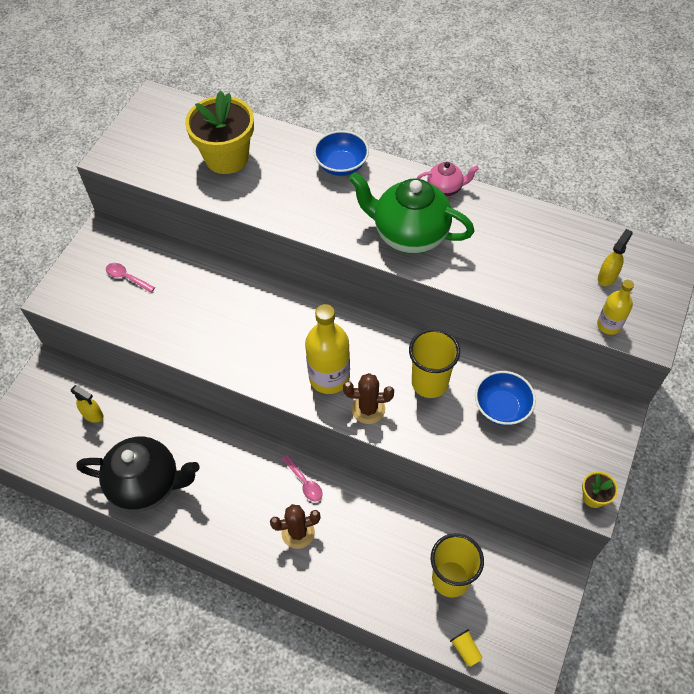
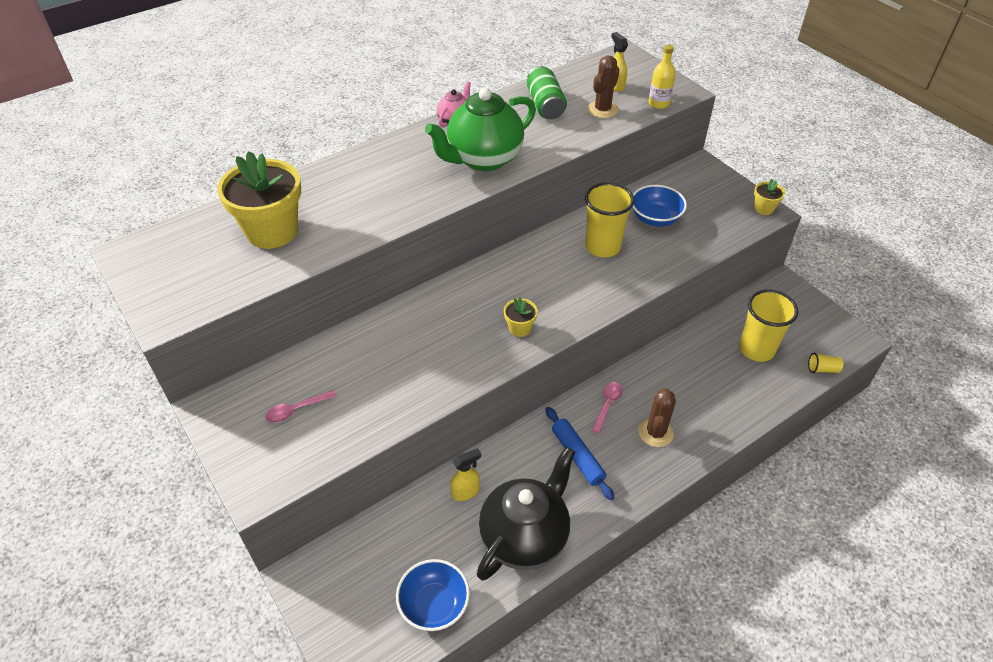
camera: 60 degrees left, 10 degrees down
(93, 415) = (402, 554): yellow spray bottle -> yellow spray bottle (466, 492)
(239, 485) = (577, 456): none -> blue rolling pin
(289, 370) = (520, 328): none -> yellow flower pot
(304, 482) = (607, 405): pink spoon -> pink spoon turned 60 degrees counterclockwise
(329, 377) = (549, 305): yellow bottle -> none
(341, 165) = (366, 164): blue bowl -> blue bowl (434, 605)
(368, 409) = (601, 294): brown cactus -> brown cactus (602, 110)
(525, 238) = (545, 105): none -> green can

